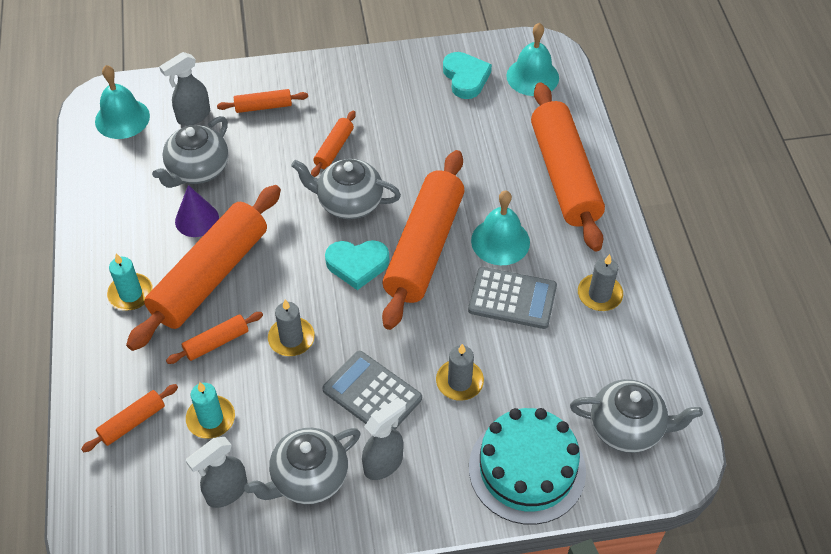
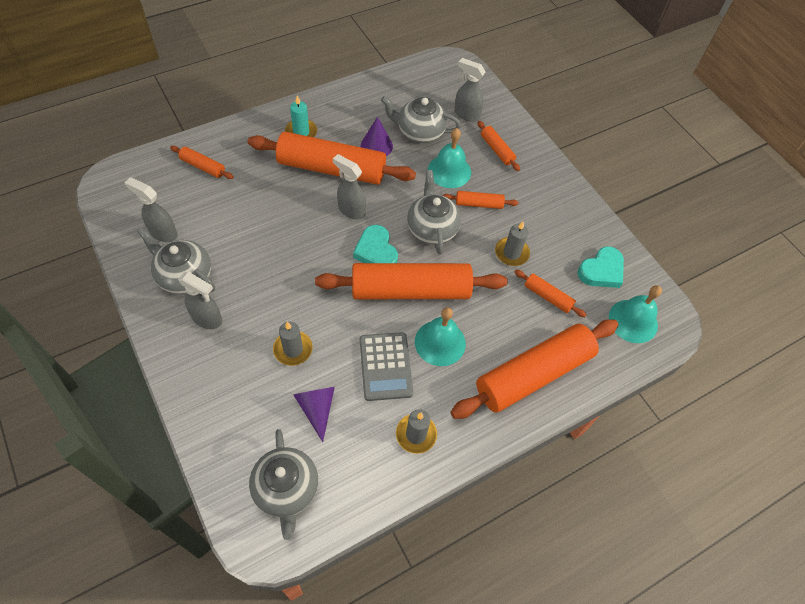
camera: 65 degrees right, 5 degrees up
(122, 118) = (444, 78): turquoise bell -> turquoise bell (449, 171)
(211, 419) = (217, 206): turquoise candle -> none
(216, 342) = (278, 190): orange rolling pin -> orange rolling pin (547, 297)
(286, 273) = (351, 210): none -> grey spray bottle
(291, 338) = (296, 231): grey candle -> grey candle (511, 253)
(372, 394) = (264, 294): grey calculator -> none
(527, 469) = (226, 419): turquoise cake -> none
(542, 376) = (317, 408): none -> purple cone

